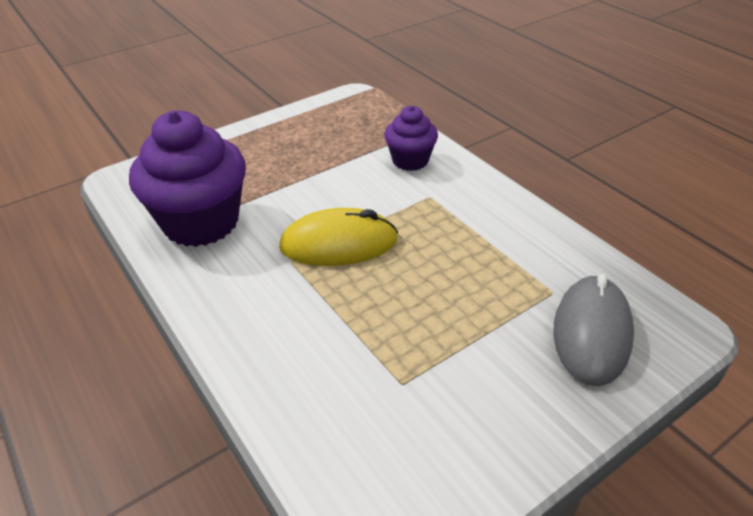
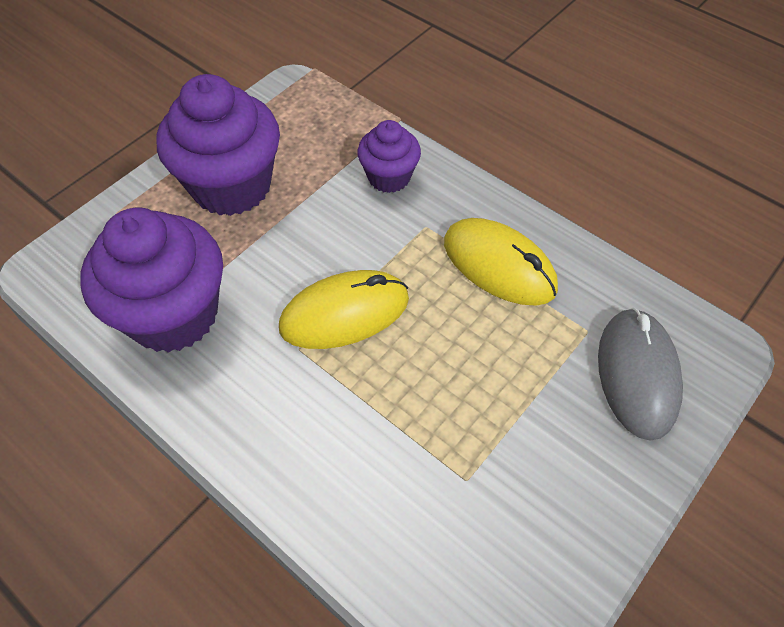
camera: 15 degrees left, 15 degrees up
(281, 149) = (231, 186): none -> purple cupcake
(485, 232) = (499, 265): none -> yellow mouse

